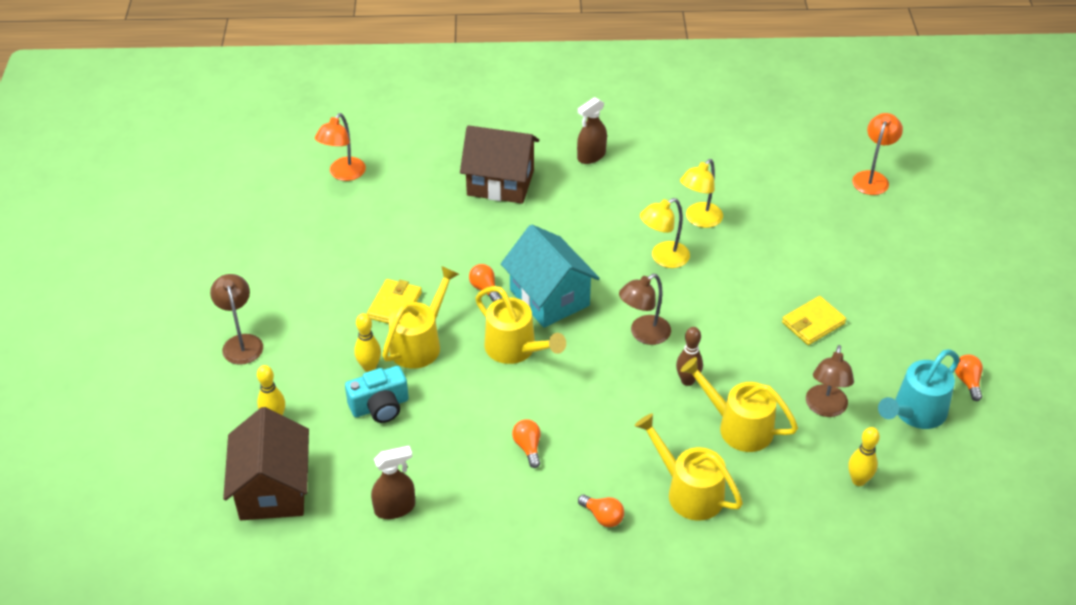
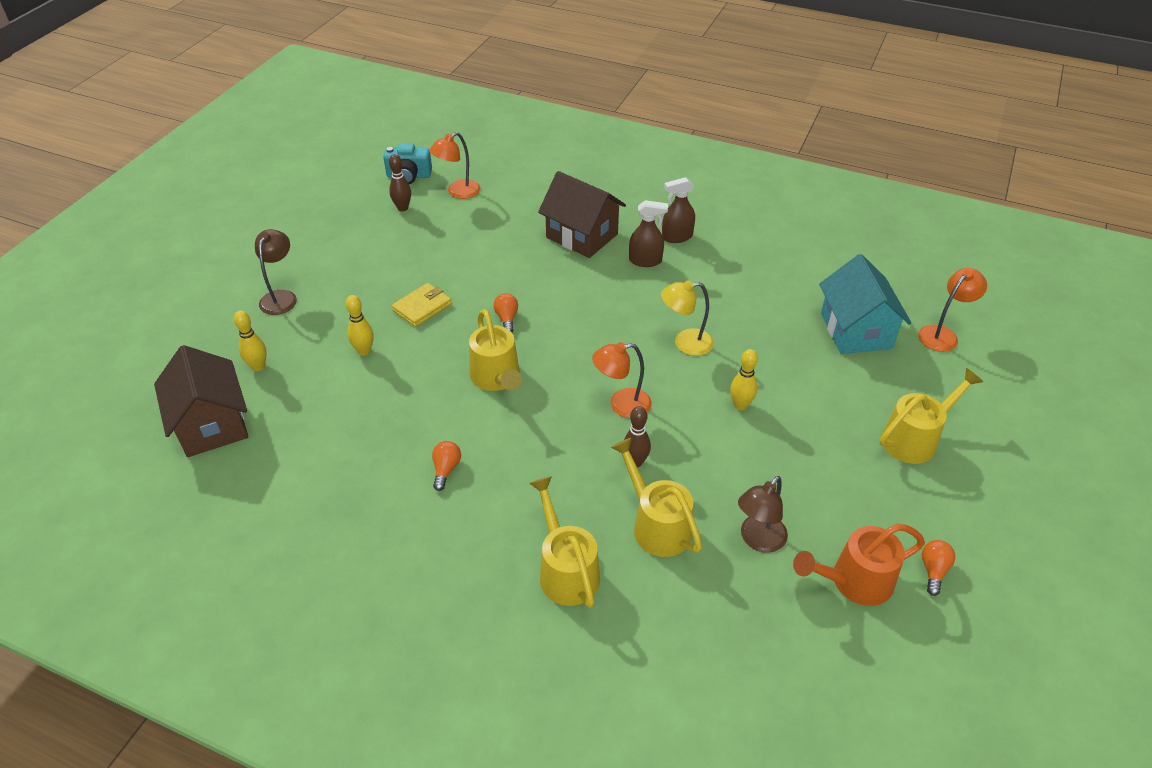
camera: 25 degrees right, 0 degrees up
(273, 489) = (212, 424): brown house -> brown house turned 45 degrees counterclockwise
(297, 209) = (403, 208): none -> brown bowling pin
(380, 406) = (348, 387): turquoise camera -> turquoise camera (409, 176)
(395, 508) = (294, 479): brown spray bottle -> brown spray bottle (645, 261)
(420, 343) = (420, 345): yellow watering can -> yellow watering can (915, 438)
(549, 298) = (557, 344): turquoise house -> turquoise house (855, 331)
(603, 517) = (468, 561): orange light bulb -> none
(643, 334) = (621, 405): brown lamp -> orange lamp
(699, 220) = (742, 320): yellow lamp -> none
(813, 323) = (797, 451): yellow wallet -> none
(858, 480) = (748, 629): yellow bowling pin -> yellow bowling pin (740, 405)
(915, 413) = (853, 582): turquoise watering can -> orange watering can

